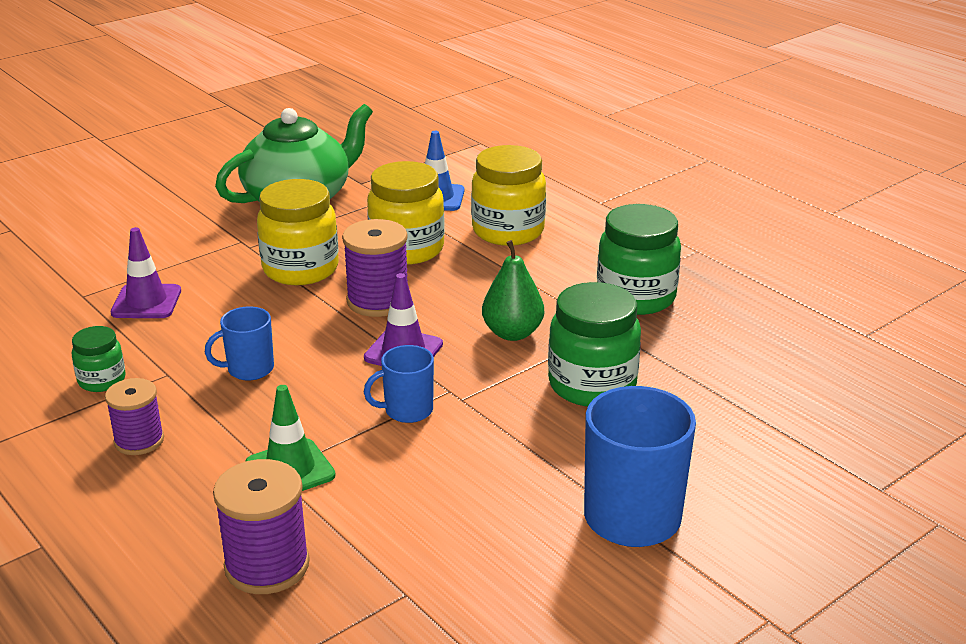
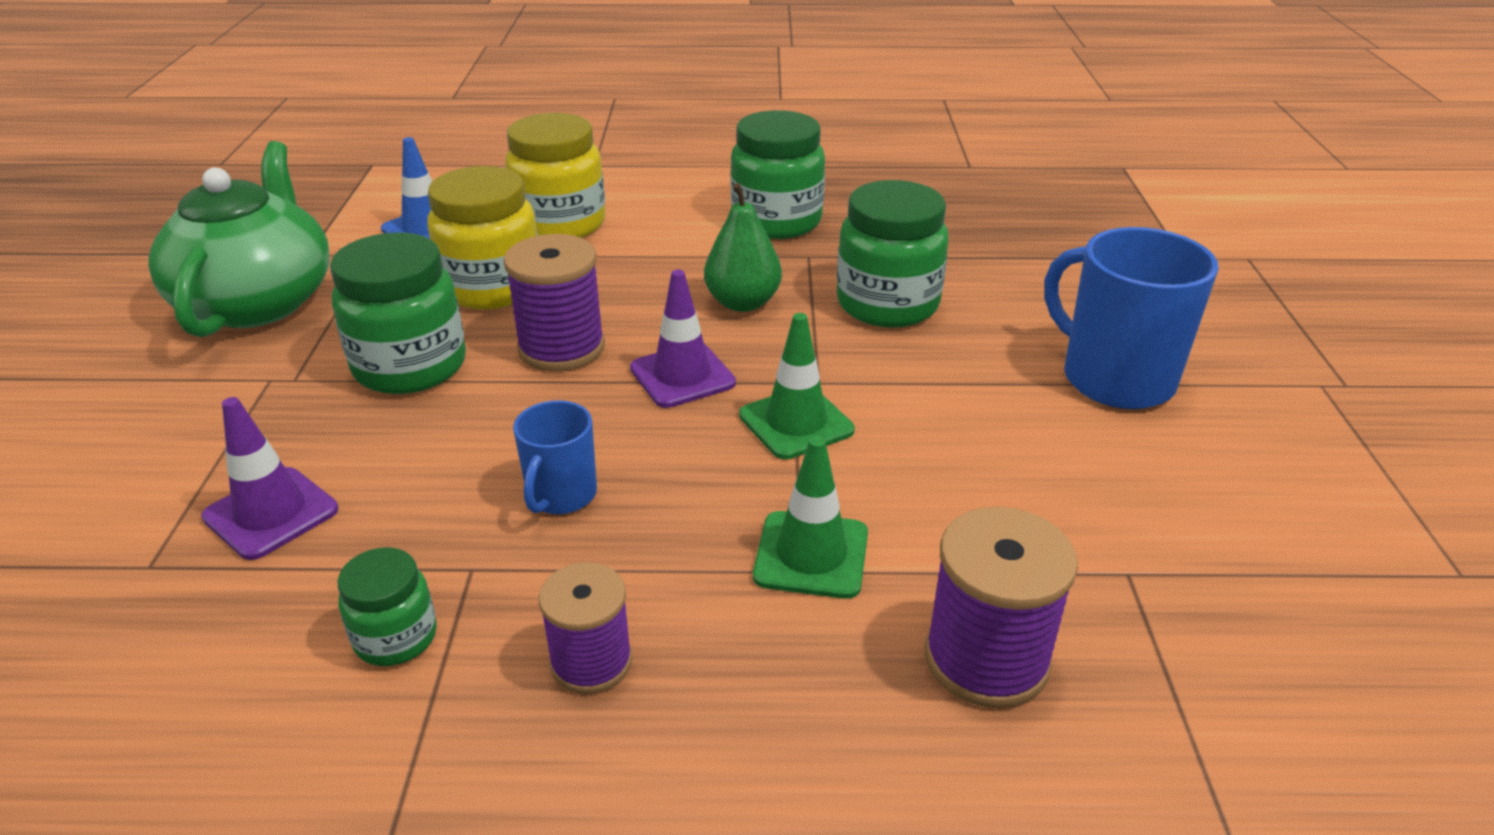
camera: 50 degrees left, 5 degrees up
(300, 269) = (410, 366): yellow jar -> green jar
(407, 410) = (796, 423): blue mug -> green traffic cone

